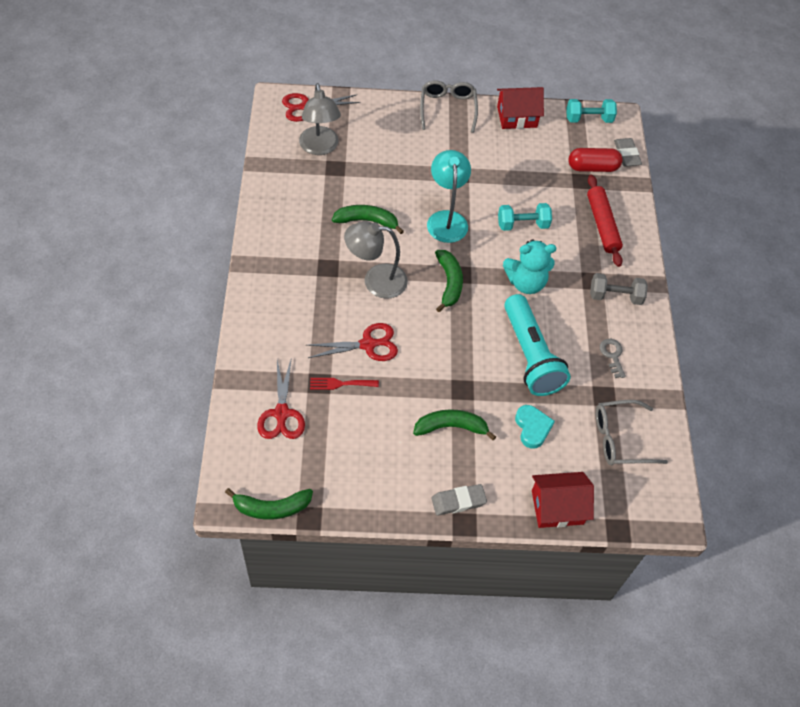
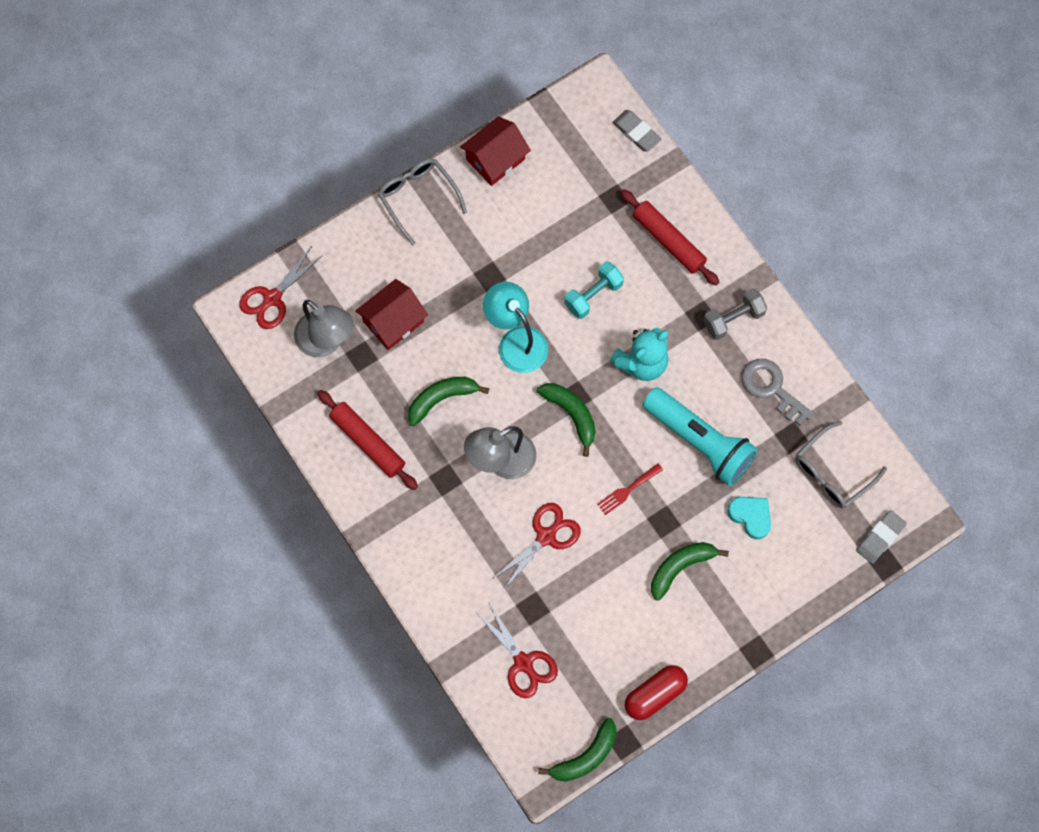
camera: 30 degrees left, 15 degrees up
(295, 216) = (368, 442): none -> red rolling pin
(340, 384) = (552, 595): red fork -> red fork (627, 490)
(458, 501) = (737, 634): grey eraser -> grey eraser (880, 538)
(557, 507) = (822, 579): red house -> red house (393, 321)
(588, 119) = (569, 111): turquoise dumbbell -> none
(592, 167) = (614, 174): red capsule -> red capsule (655, 694)
(612, 355) = (772, 388): grey key -> grey key, size x1.61

